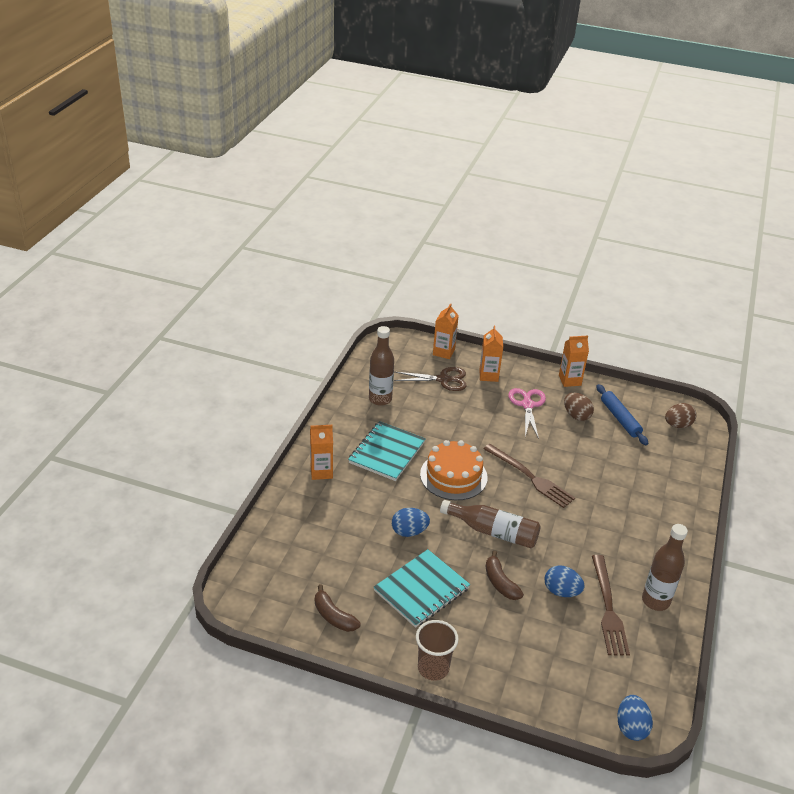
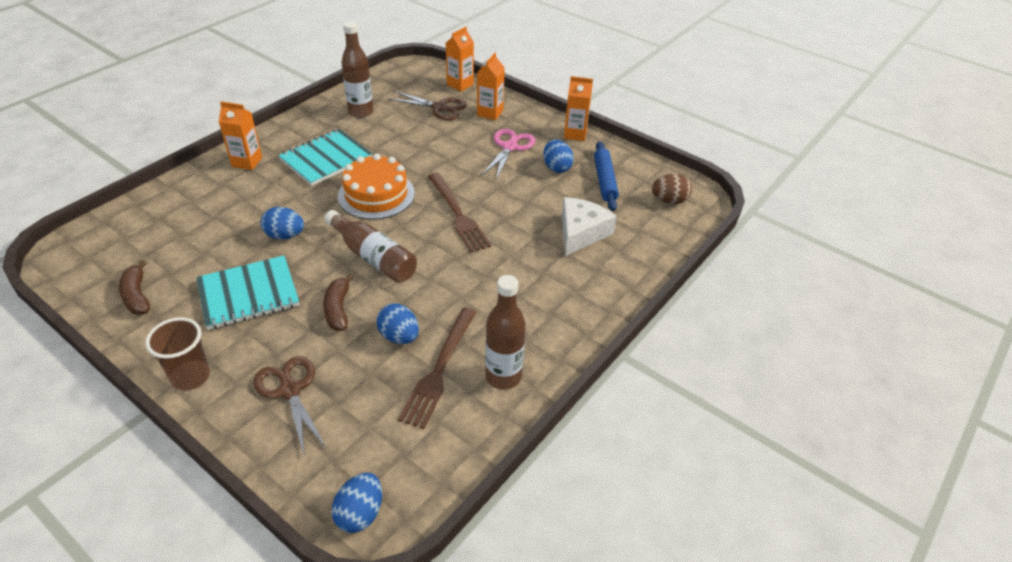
camera: 20 degrees right, 5 degrees up
(515, 656) = (290, 390): none -> brown scissors
(576, 415) = (556, 167): brown egg -> blue egg
(632, 469) = (581, 233): none -> white cheese

